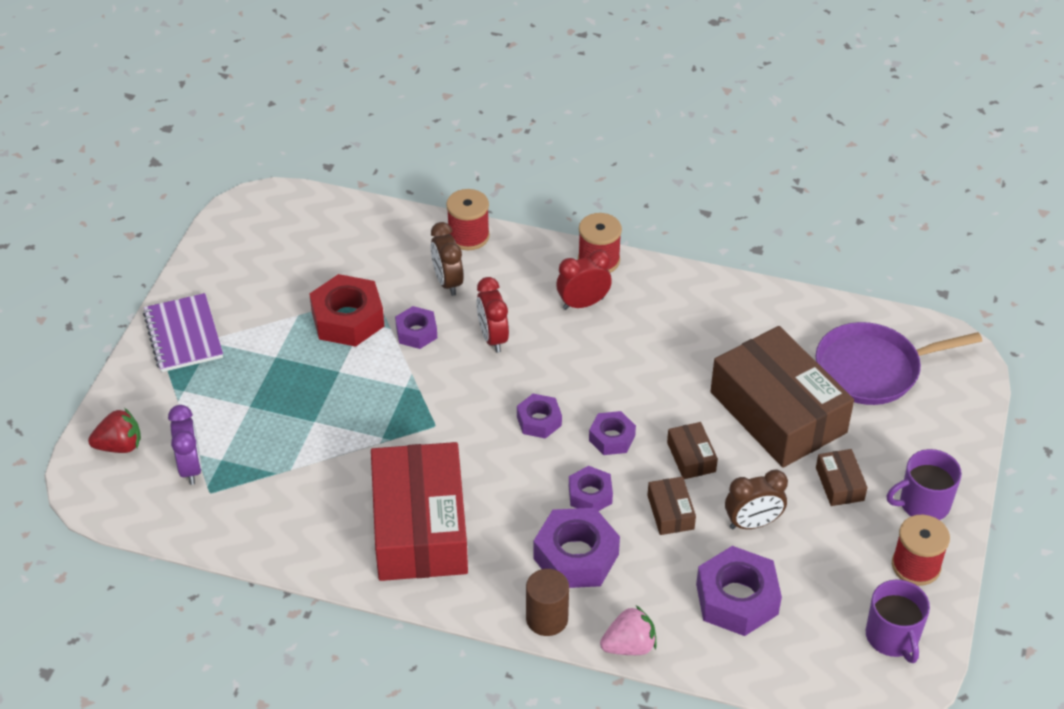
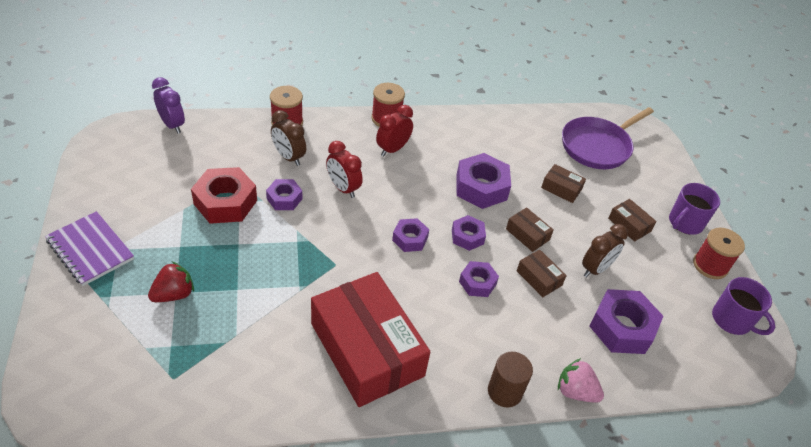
camera: 30 degrees left, 0 degrees up
(120, 446) = (69, 363): red strawberry -> red strawberry (174, 294)
(190, 467) = (145, 362): purple clock -> purple clock (172, 125)
(576, 556) = (495, 333): purple nut -> purple nut (481, 187)
(629, 646) = (575, 391): pink strawberry -> pink strawberry turned 105 degrees counterclockwise
(778, 412) = (561, 188): brown box -> brown box, size x0.41

